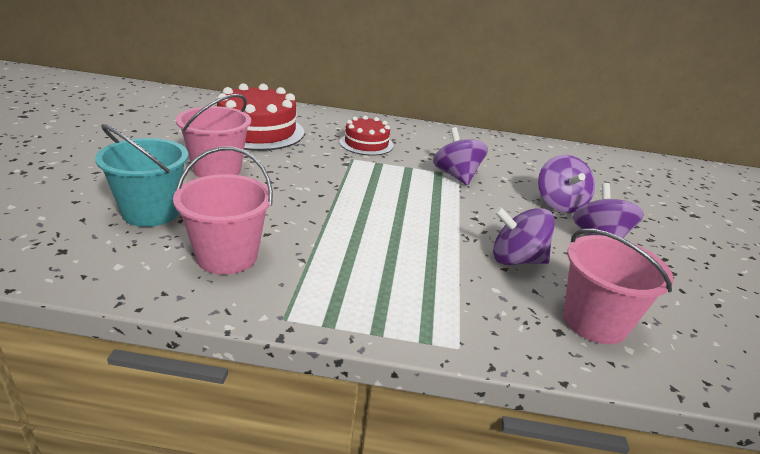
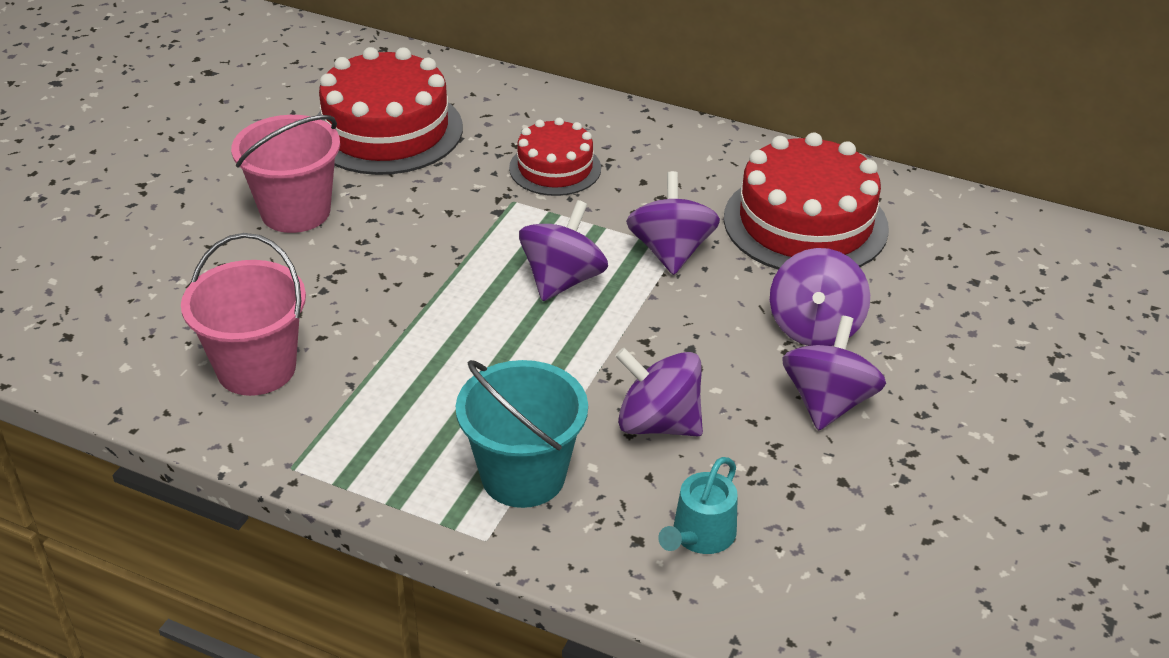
camera: 20 degrees right, 10 degrees up
(151, 212) = (184, 285): turquoise bucket -> turquoise bucket (523, 476)
(405, 192) = (562, 280): none -> purple spinning top
(514, 160) = (805, 223): none -> red cake
(594, 322) = (700, 535): pink bucket -> turquoise watering can

